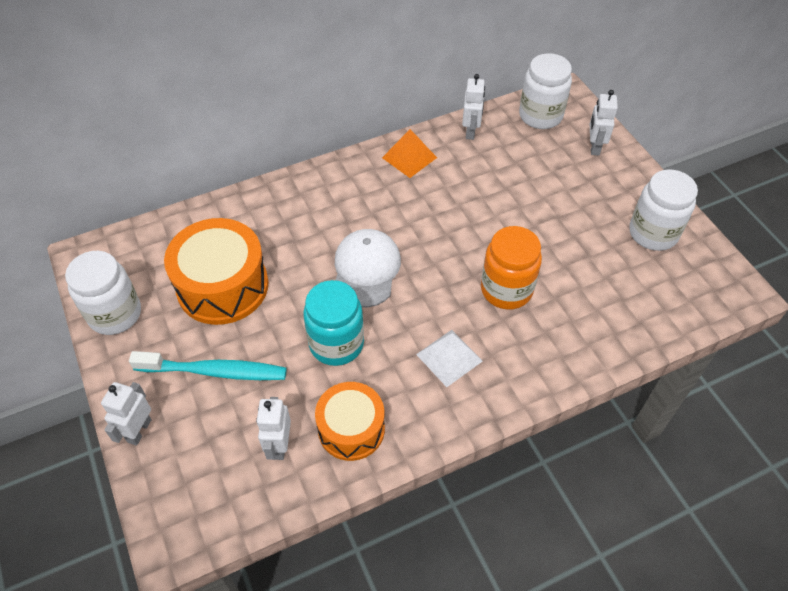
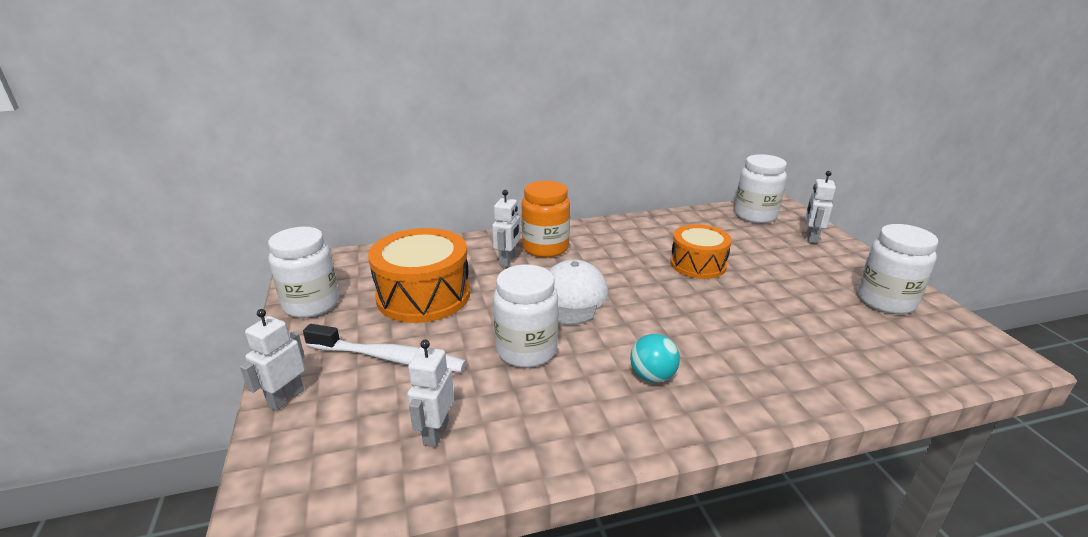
camera: 10 degrees right, 25 degrees down
(215, 371) = (389, 358): turquoise toothbrush -> white toothbrush
(336, 344) = (526, 350): turquoise jar -> white jar
(351, 429) = (525, 428): orange drum -> orange drum (698, 264)
(409, 157) = (626, 230): orange pyramid -> none
(449, 357) = (652, 376): white pyramid -> turquoise ball
(470, 131) = (687, 219): white robot -> white robot (508, 260)
(506, 290) = (721, 328): orange jar -> orange jar (545, 248)

